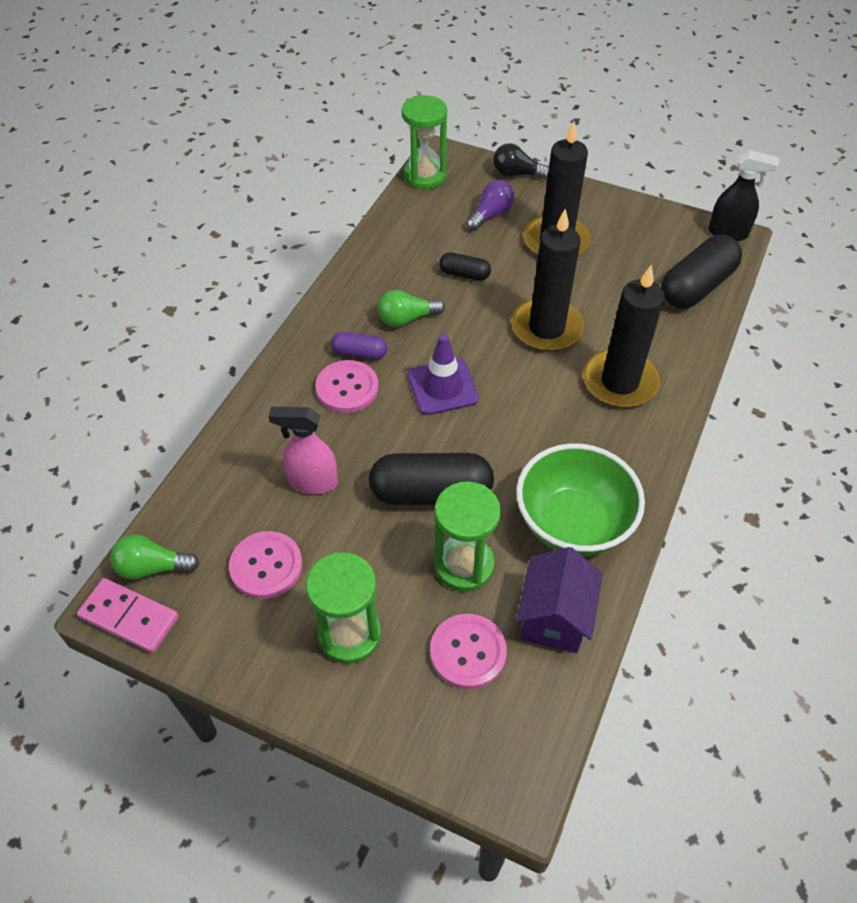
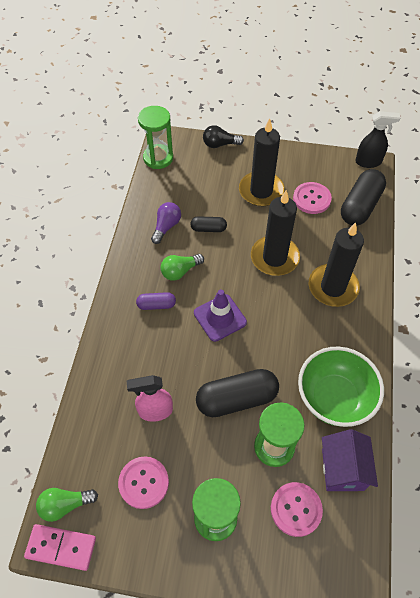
camera: 15 degrees left, 5 degrees up
(347, 388) = (156, 333): pink button -> pink button (311, 199)
(491, 215) = (212, 179): purple light bulb -> purple light bulb (166, 227)

